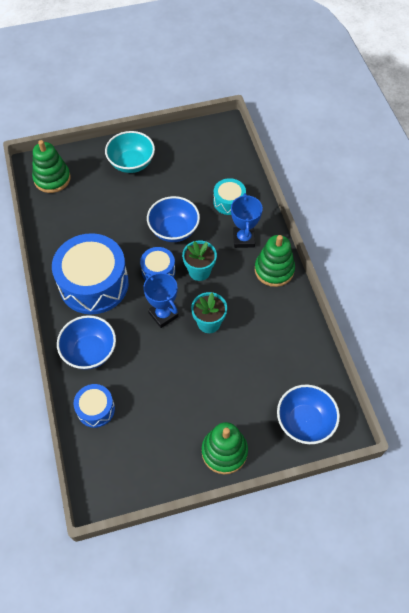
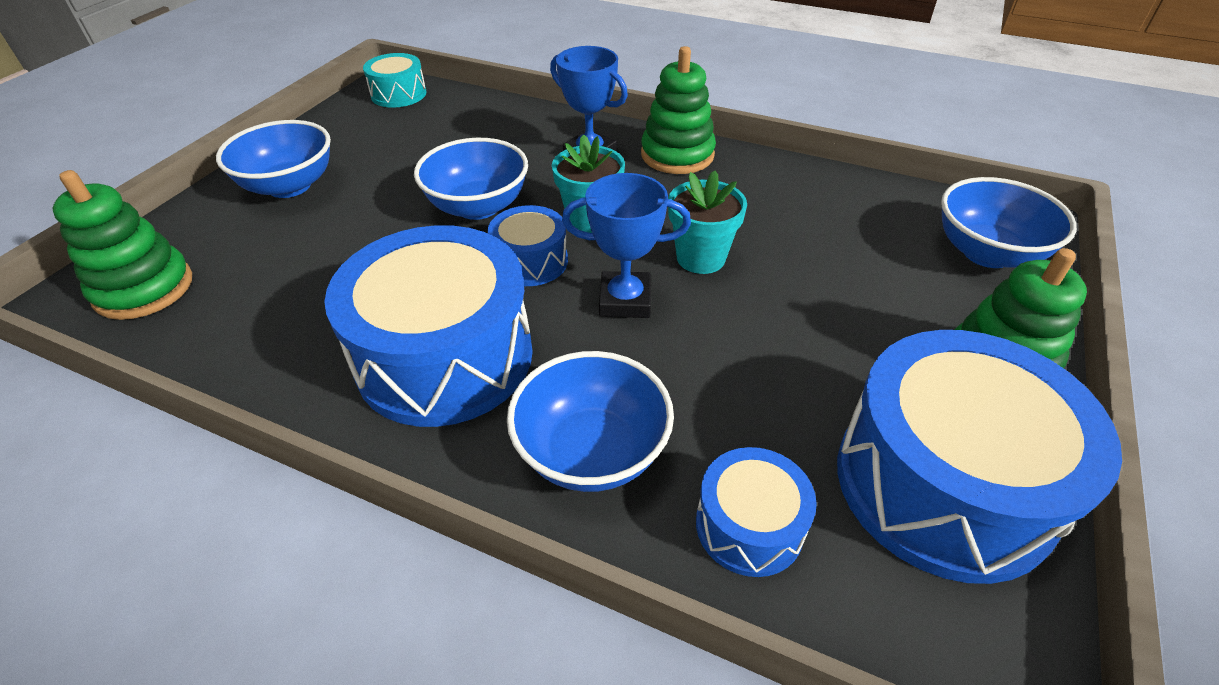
camera: 50 degrees left, 15 degrees down
(131, 163) = (289, 186): turquoise bowl -> blue bowl
(154, 455) = (943, 483): none -> blue drum
(229, 202) = (509, 137): turquoise drum -> turquoise drum (399, 94)

